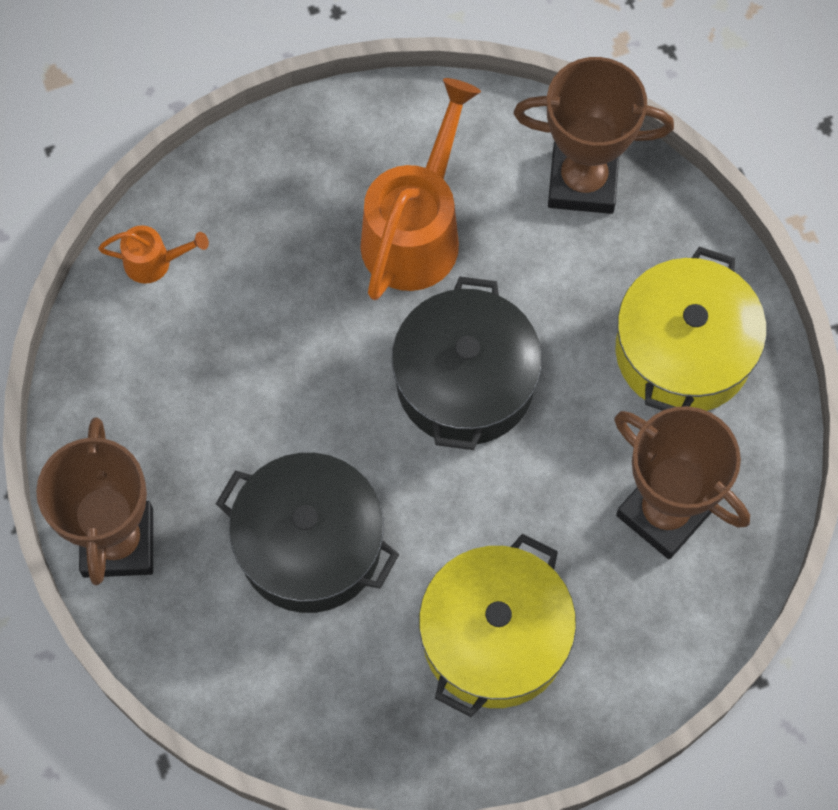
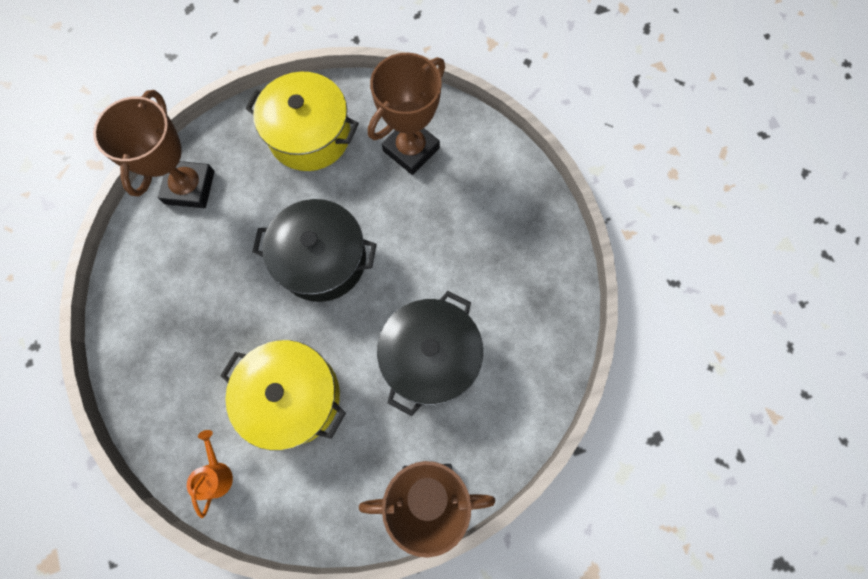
camera: 90 degrees left, 5 degrees up
(416, 230) = (212, 289): orange watering can -> none
(494, 638) = (488, 244): yellow pot -> yellow pot (293, 396)

